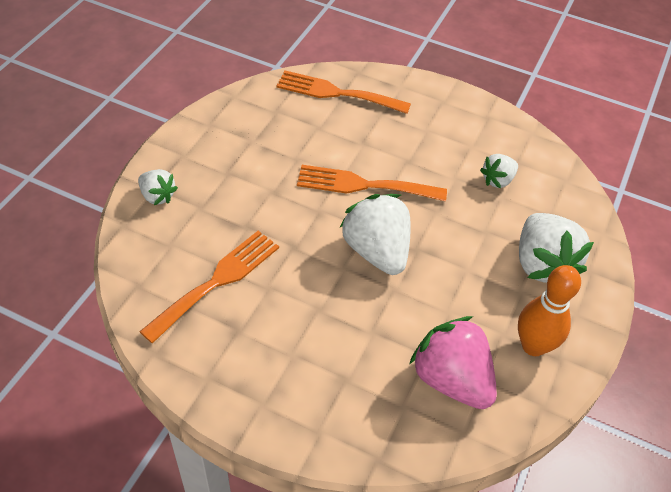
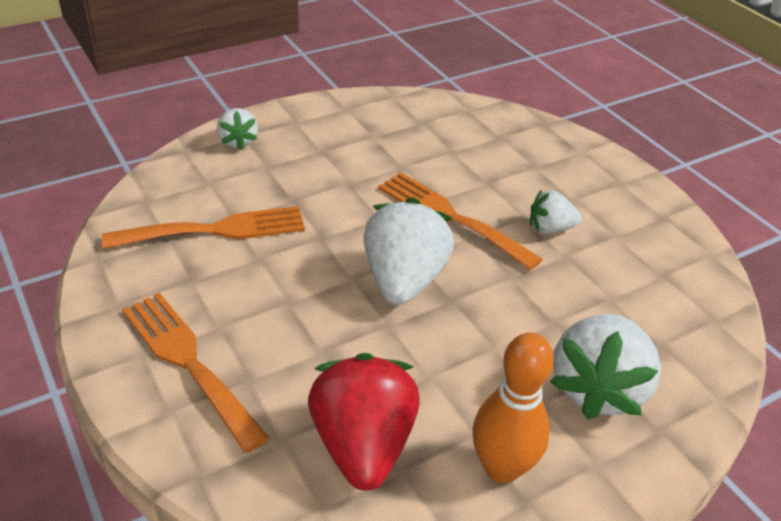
camera: 35 degrees right, 10 degrees down
(336, 93) = (501, 131): orange fork -> orange fork (188, 361)
(451, 379) = (363, 445): pink strawberry -> red strawberry
(497, 180) = (618, 280): white strawberry -> white strawberry (550, 229)

